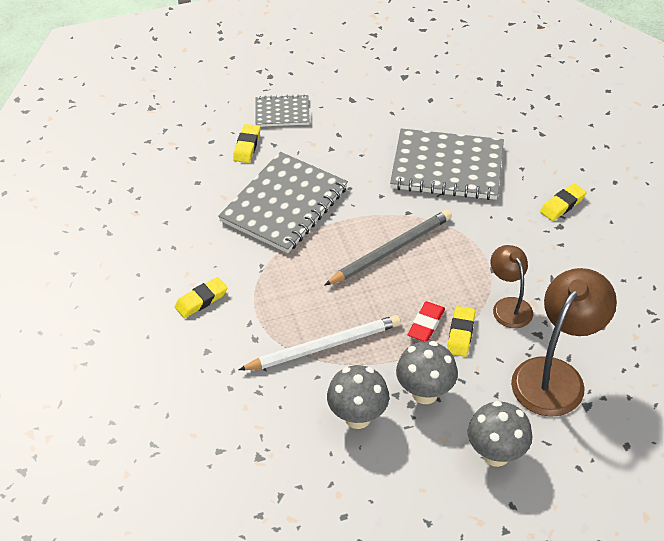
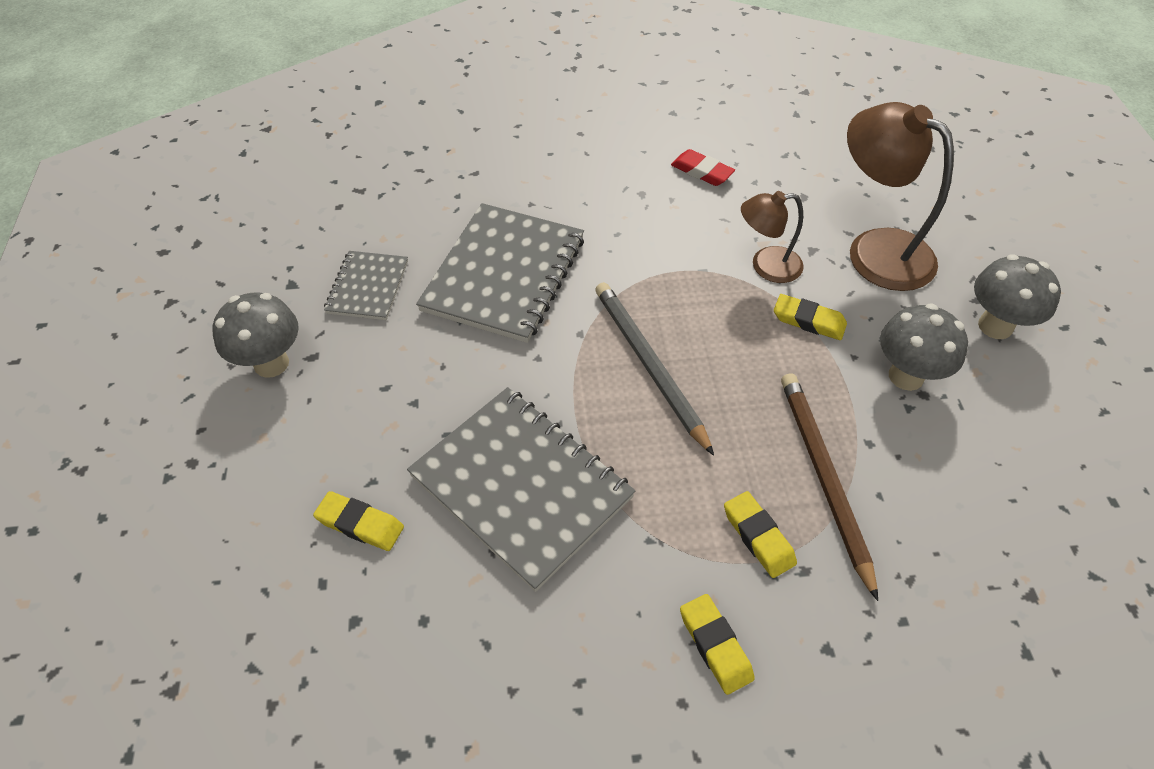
camera: 80 degrees left, 5 degrees up
(282, 112) = (297, 457): grey notebook -> grey notebook (368, 287)
(324, 346) = (823, 478): white pencil -> brown pencil
(357, 417) = (950, 457): grey mushroom -> grey mushroom (271, 363)
(426, 324) = (790, 353): red eraser -> red eraser (701, 172)
(562, 205) = (606, 183): yellow eraser -> yellow eraser (758, 537)

